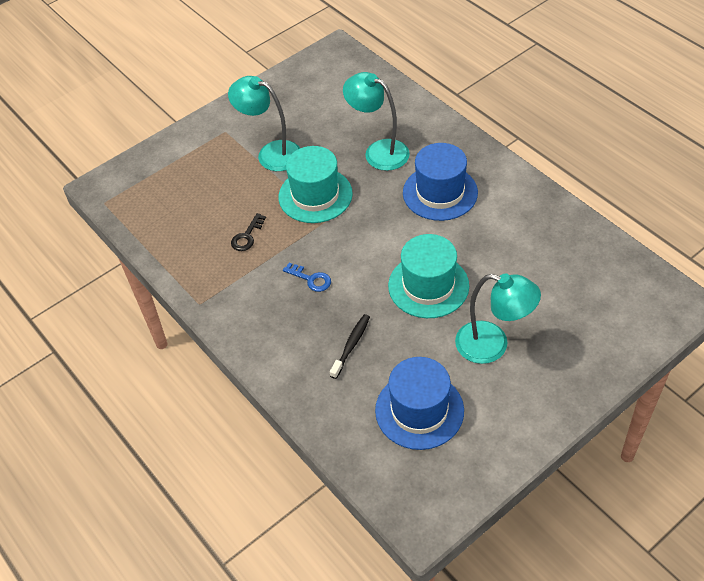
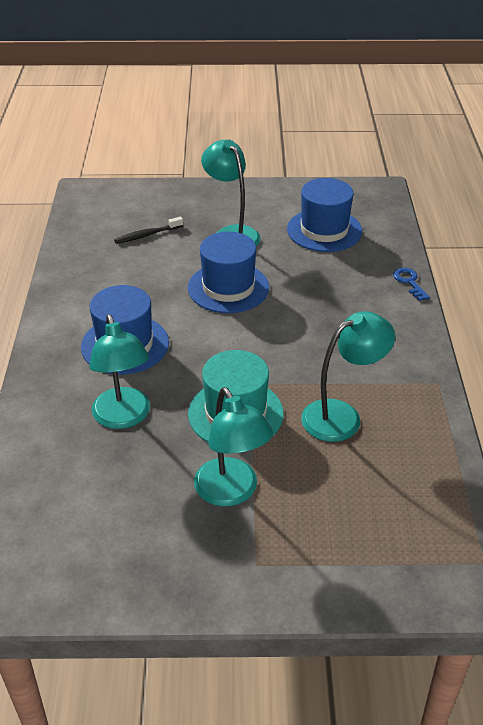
camera: 145 degrees left, 10 degrees down
(247, 236) = (342, 416): black key -> turquoise lamp
(311, 279) = (317, 345): blue key -> blue key (409, 282)
(351, 345) = (332, 285): black toothbrush -> black toothbrush (147, 235)
(428, 286) = (228, 287): turquoise hat -> blue hat

